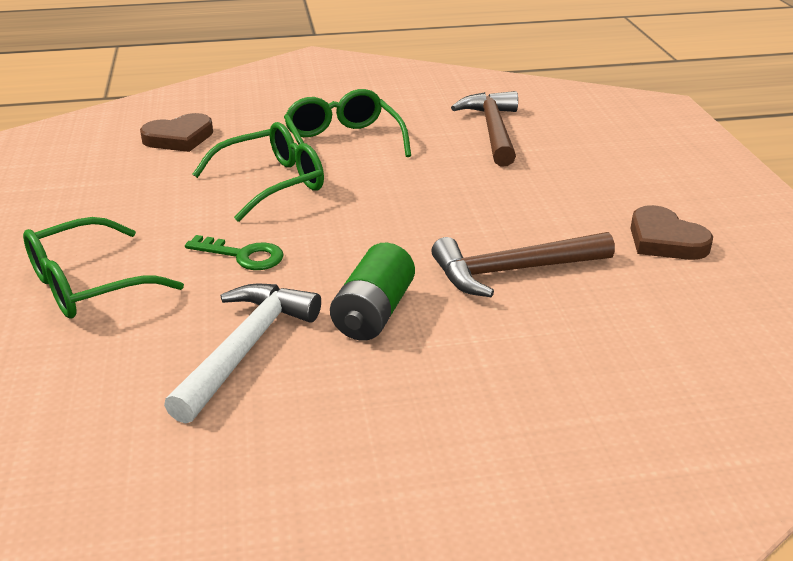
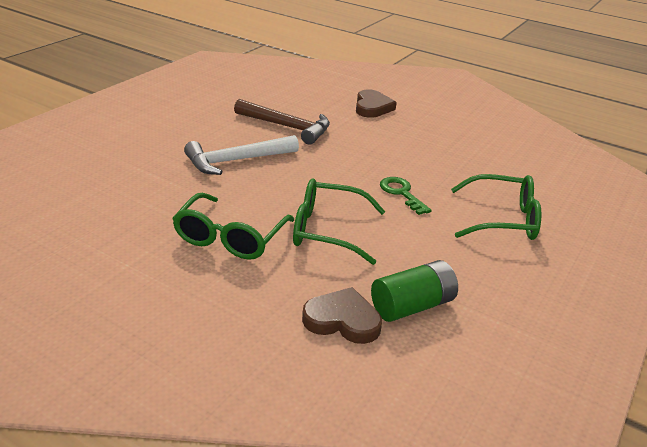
camera: 140 degrees left, 0 degrees up
(246, 348) = (444, 155): white hammer -> white hammer (236, 161)
(374, 313) = (372, 142): green battery -> green battery (412, 306)
(493, 130) = (124, 191): brown hammer -> none
(665, 240) = (201, 106): brown heart -> brown heart (372, 107)

